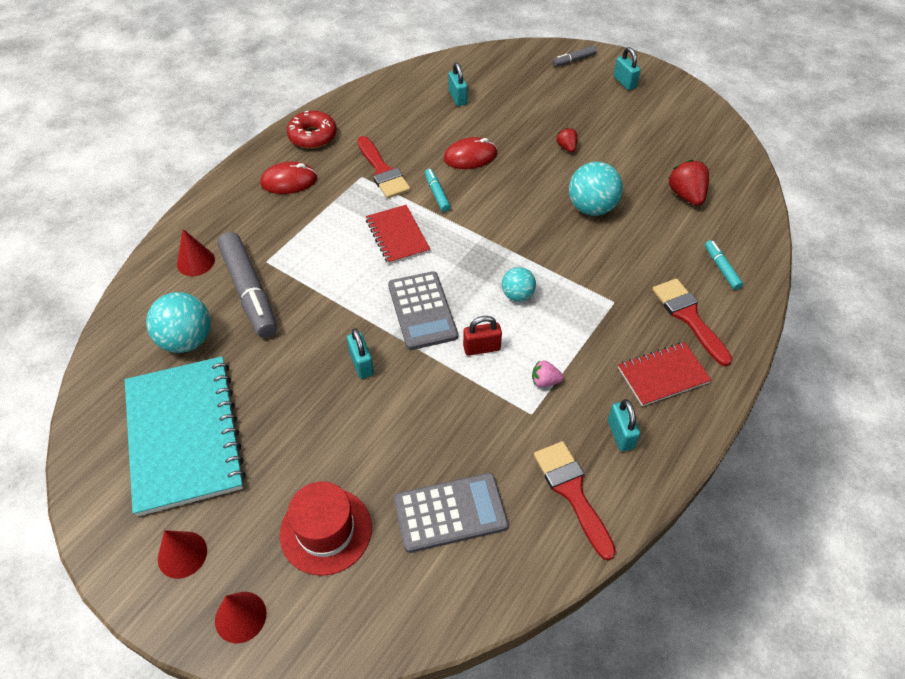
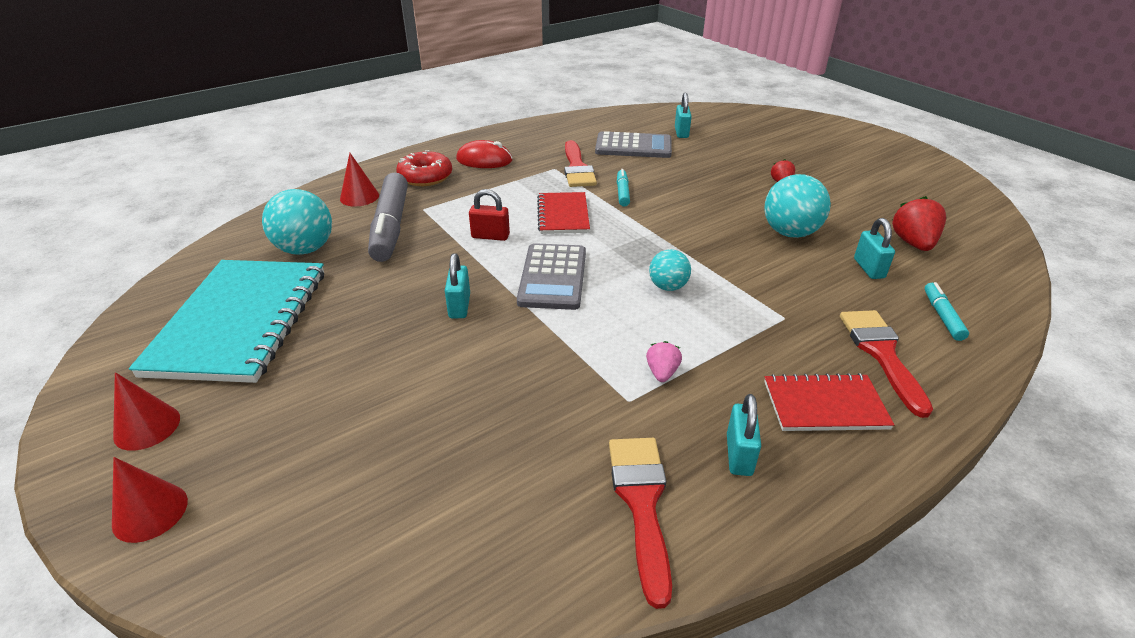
camera: 20 degrees right, 15 degrees down
(312, 136) = (526, 136): red donut -> red donut (425, 177)
(326, 531) = (311, 451): red hat -> none
(450, 513) = (468, 477): grey calculator -> grey calculator (633, 146)
(470, 157) = (672, 173): red mouse -> none
(481, 348) = (601, 323): red padlock -> red padlock (490, 236)
(545, 381) = (662, 372): pink strawberry -> pink strawberry turned 75 degrees clockwise
(574, 60) = (816, 126): grey marker -> none
(624, 82) = (867, 148): turquoise padlock -> turquoise padlock (869, 268)

